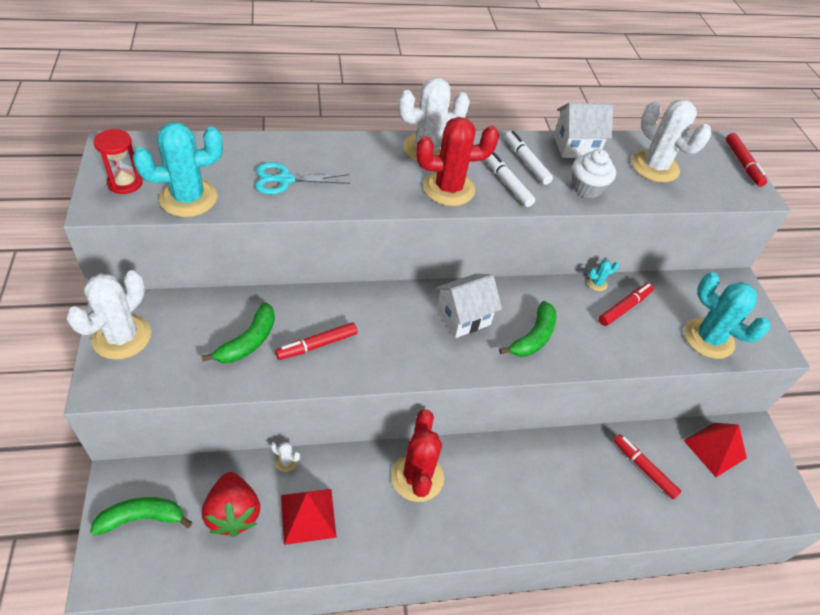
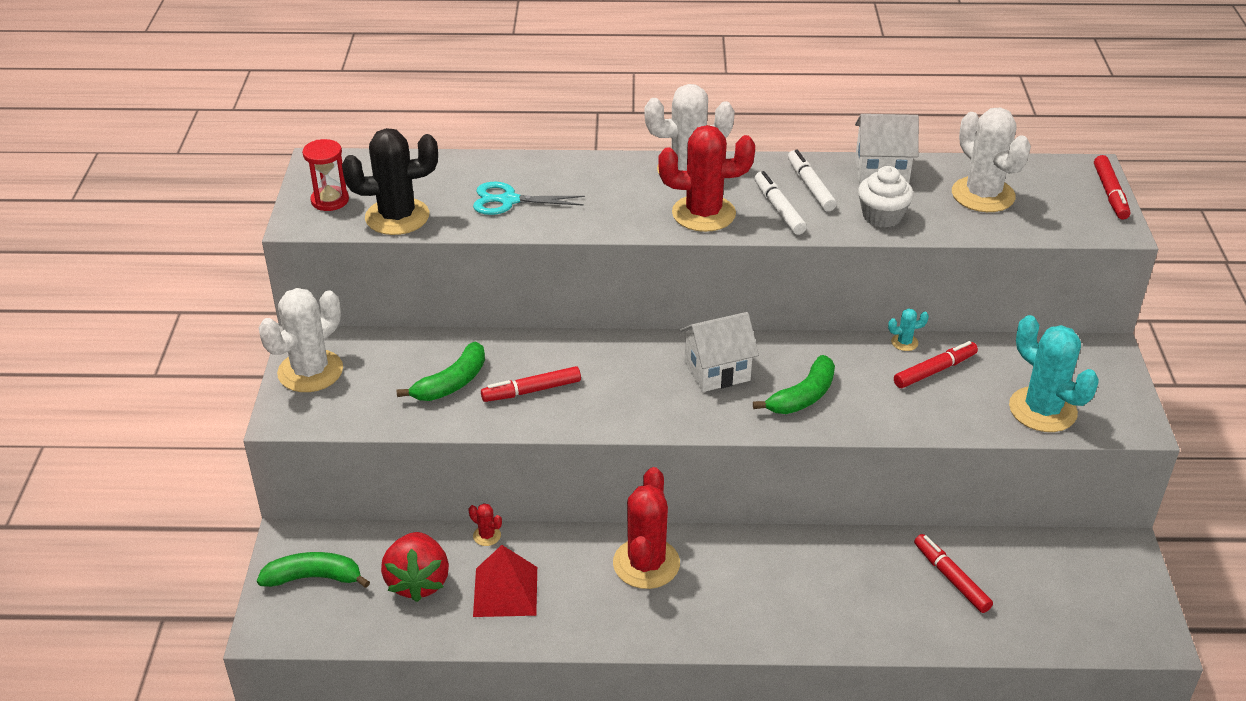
camera: 15 degrees right, 10 degrees down
(188, 198) = (397, 217): turquoise cactus -> black cactus
(286, 461) = (487, 536): white cactus -> red cactus
(715, 449) = (1059, 564): red pyramid -> none

